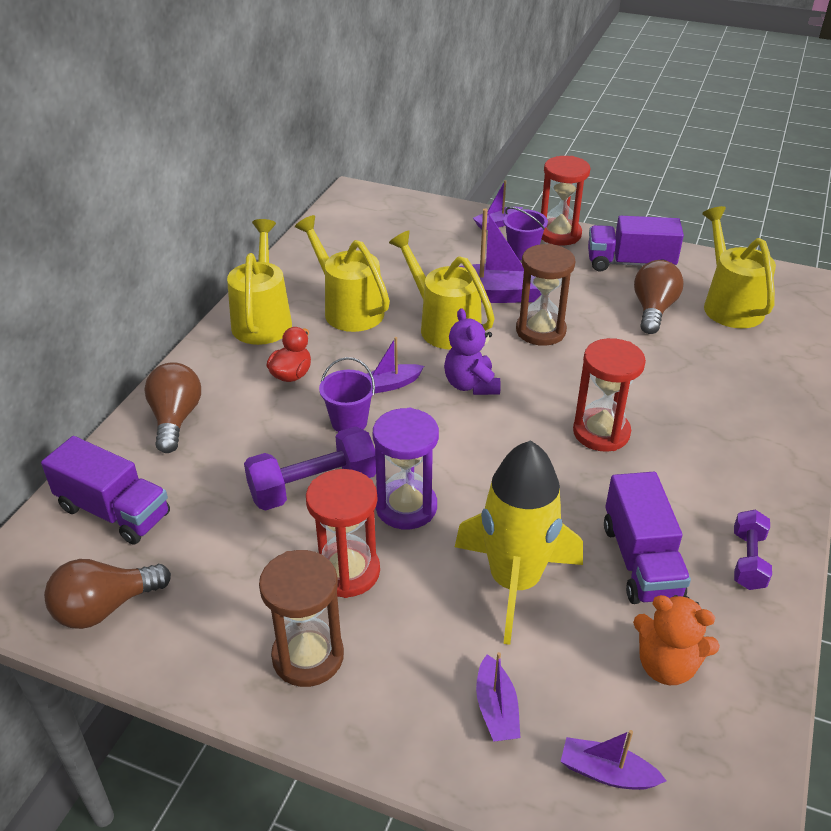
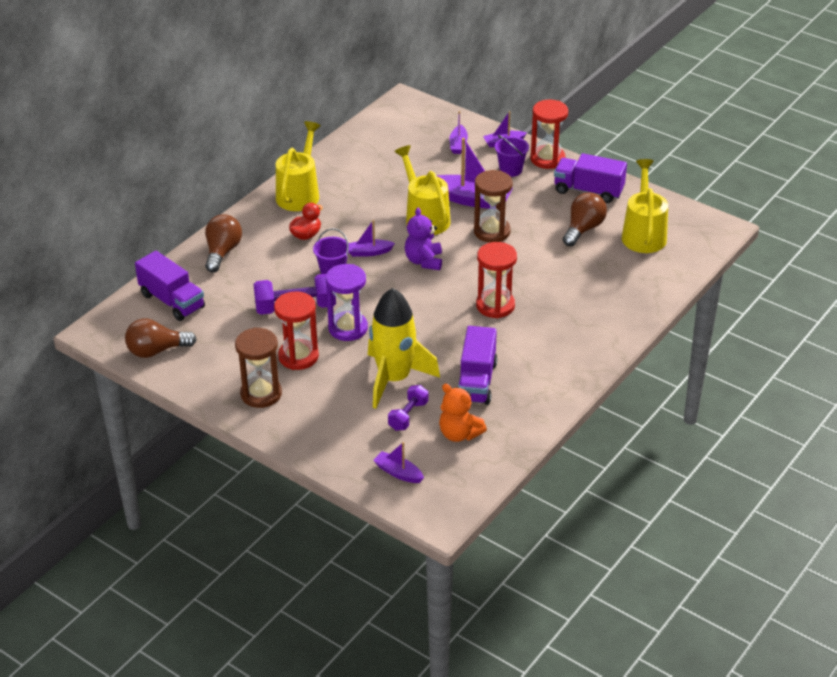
camera: 15 degrees right, 0 degrees up
(348, 308) = (362, 194): yellow watering can -> none
(496, 709) = (353, 435): purple boat -> purple boat (458, 144)
(748, 560) = (542, 393): purple dumbbell -> purple dumbbell (408, 416)

